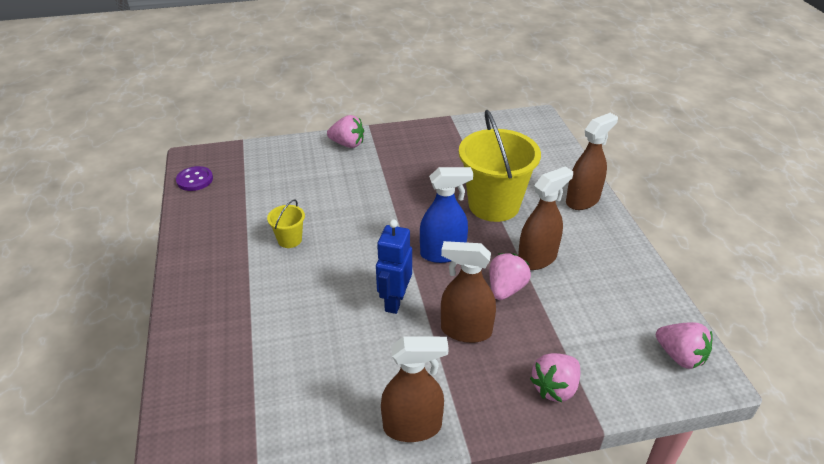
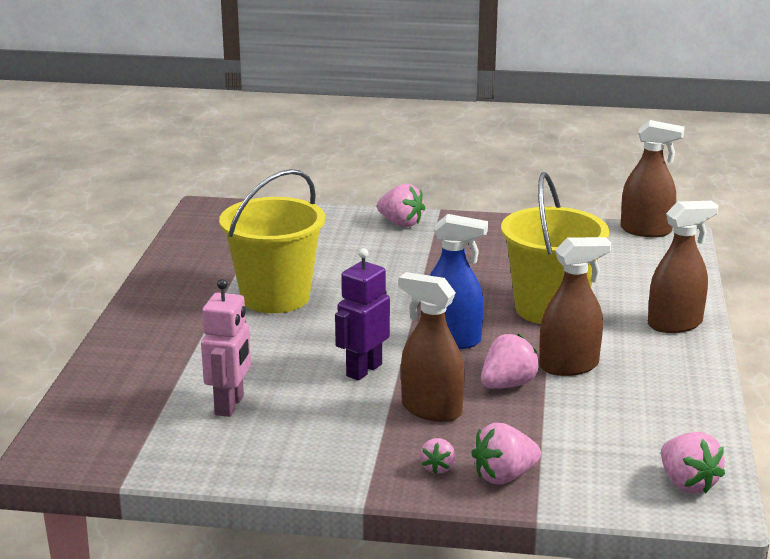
camera: 20 degrees right, 15 degrees down
(195, 180) = (198, 228): purple button -> none
(289, 240) = (275, 297): yellow bucket -> yellow bucket, size x2.25
(309, 370) = (230, 405): none -> pink robot
(394, 301) = (363, 370): blue robot -> purple robot
(412, 426) = (315, 471): brown spray bottle -> brown spray bottle (646, 231)
(503, 393) = (438, 468): none -> pink strawberry

